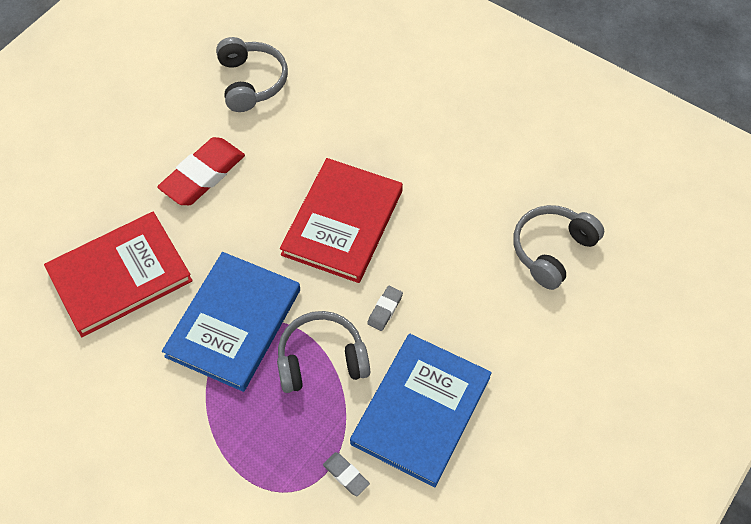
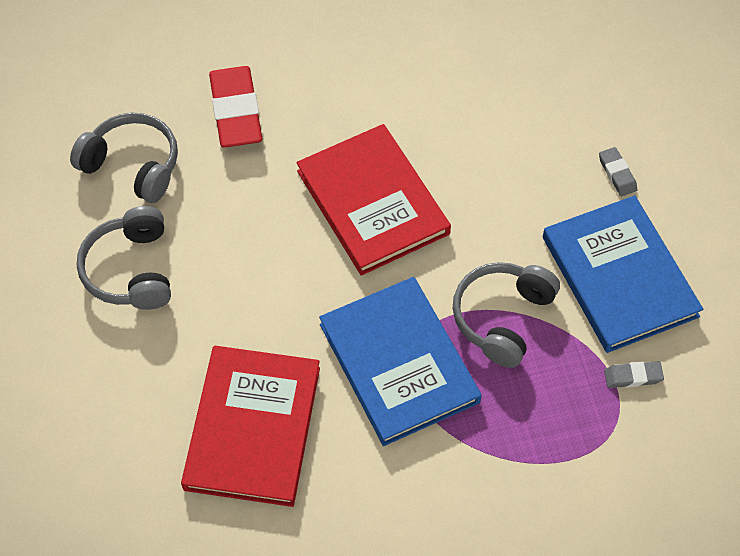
camera: 50 degrees left, 0 degrees up
(203, 175) = (203, 279): red eraser -> red eraser (236, 111)
(385, 309) = (495, 233): grey eraser -> grey eraser (617, 174)
(552, 250) = (550, 71): grey headphones -> grey headphones (131, 270)

